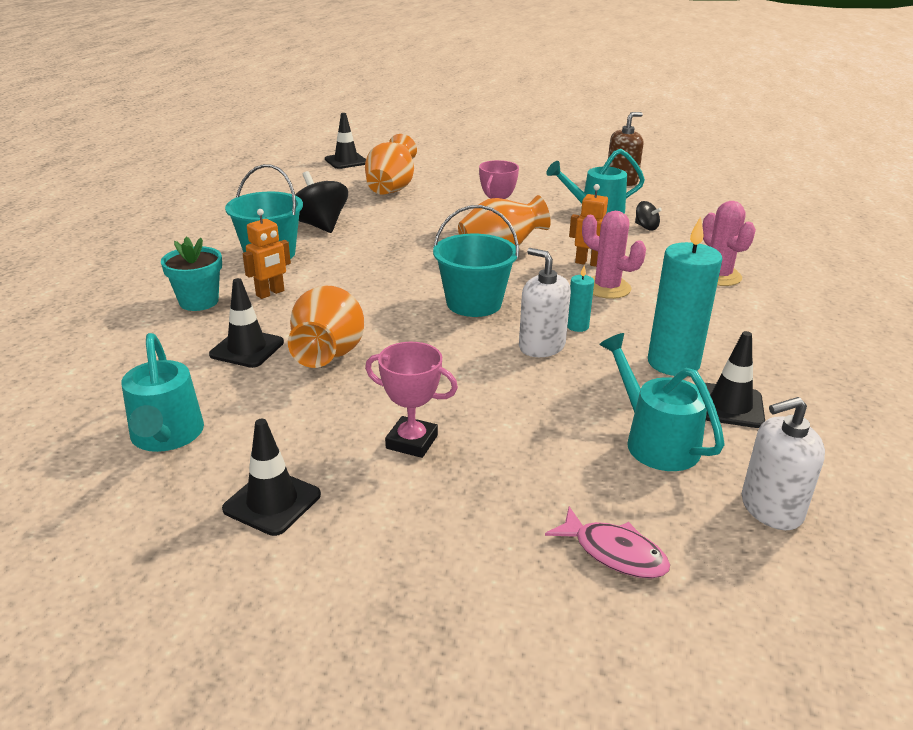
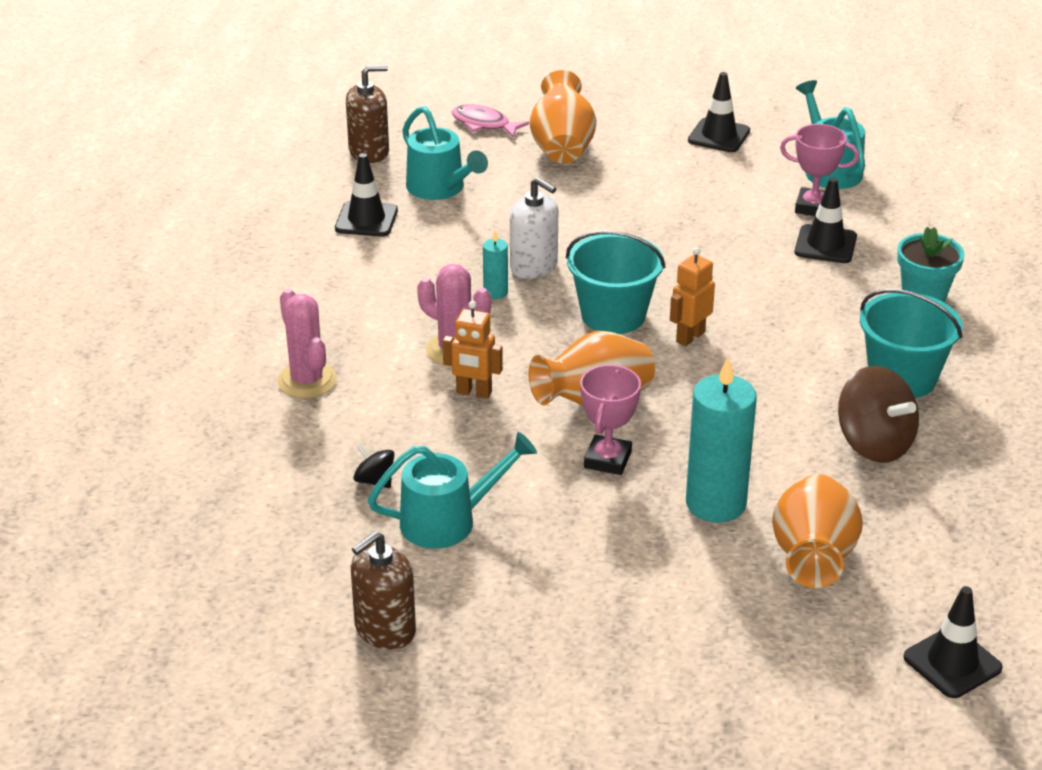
camera: 175 degrees right, 5 degrees up
(270, 293) = (853, 313): orange robot -> orange robot (690, 337)
(320, 226) = (874, 444): black spinning top -> brown spinning top
(328, 356) = (742, 242): orange vase -> orange vase (562, 148)
(412, 442) = (635, 177): pink trophy -> pink trophy (813, 207)
(673, 363) = (404, 257): turquoise candle -> turquoise candle (715, 503)
(771, 508) = (369, 152): white soap dispenser -> brown soap dispenser

